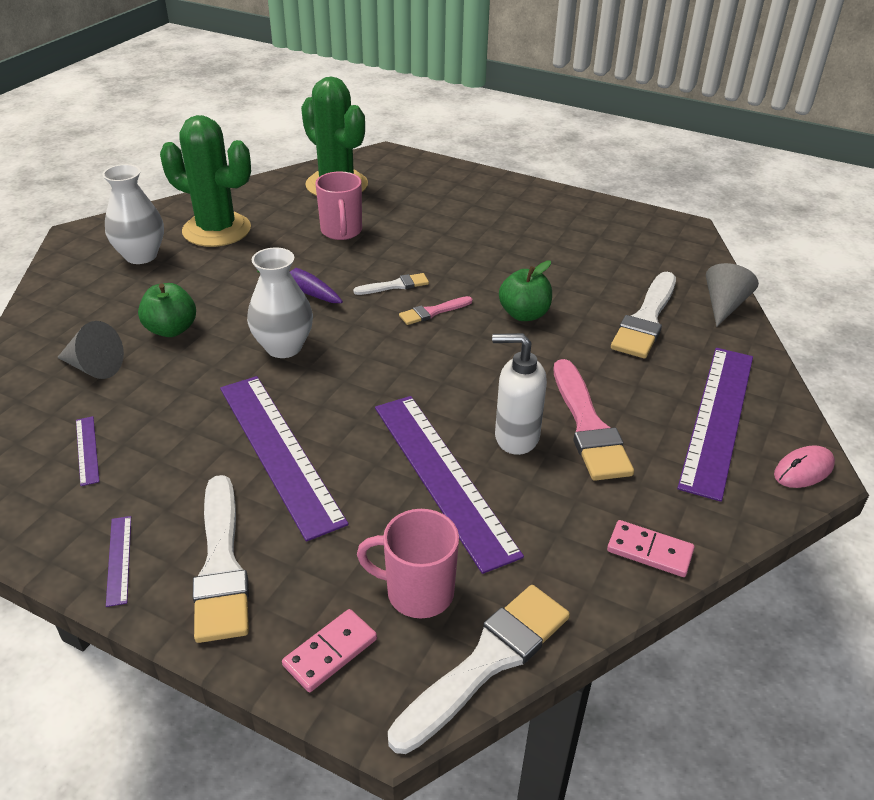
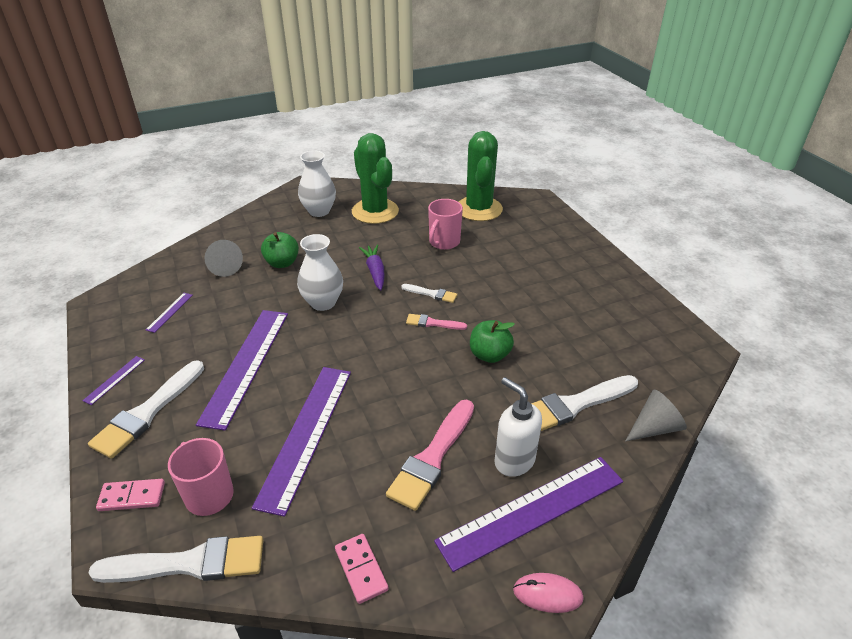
camera: 40 degrees right, 0 degrees up
(516, 437) = (378, 436): white soap dispenser -> white soap dispenser (514, 461)

